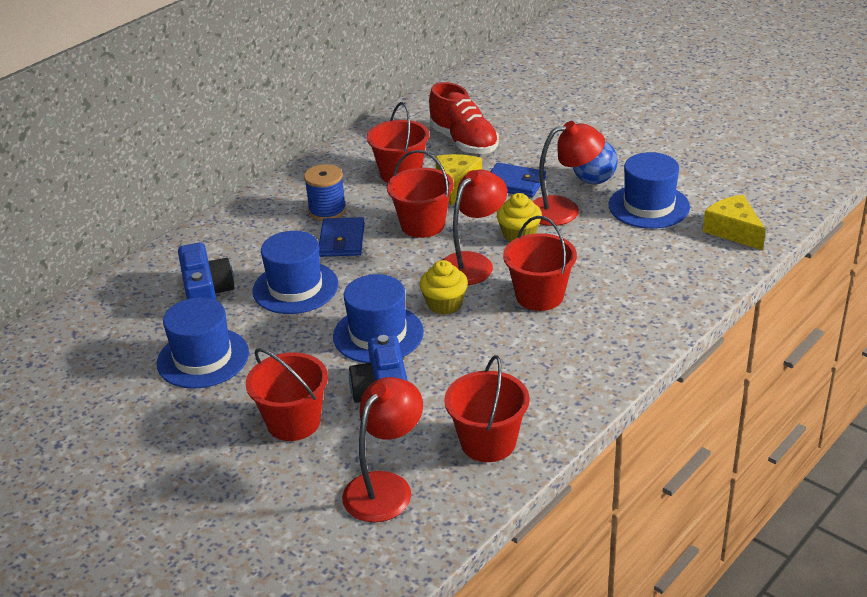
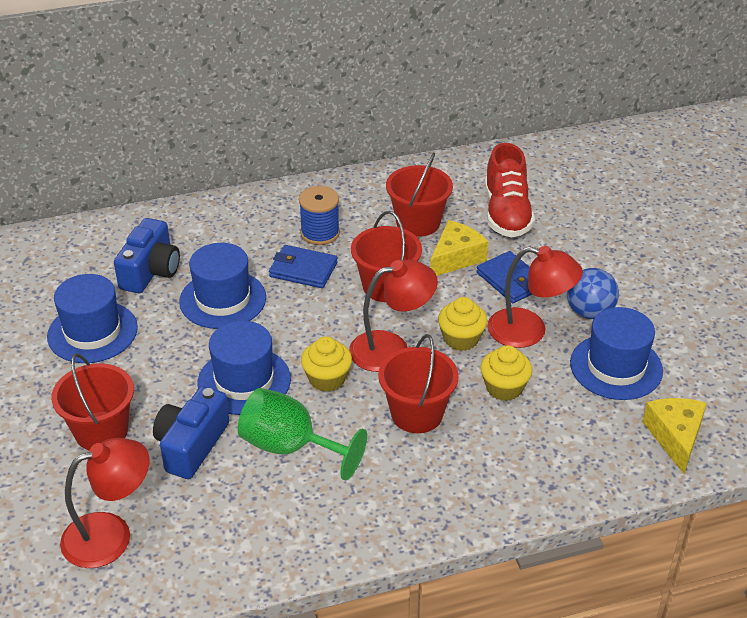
camera: 30 degrees right, 5 degrees up
(342, 240) = (303, 269): blue wallet -> blue wallet turned 75 degrees clockwise
(466, 360) = (290, 447): none -> green goblet
(488, 442) = (229, 540): red bucket -> none
(585, 252) = (504, 388): none -> yellow cupcake

